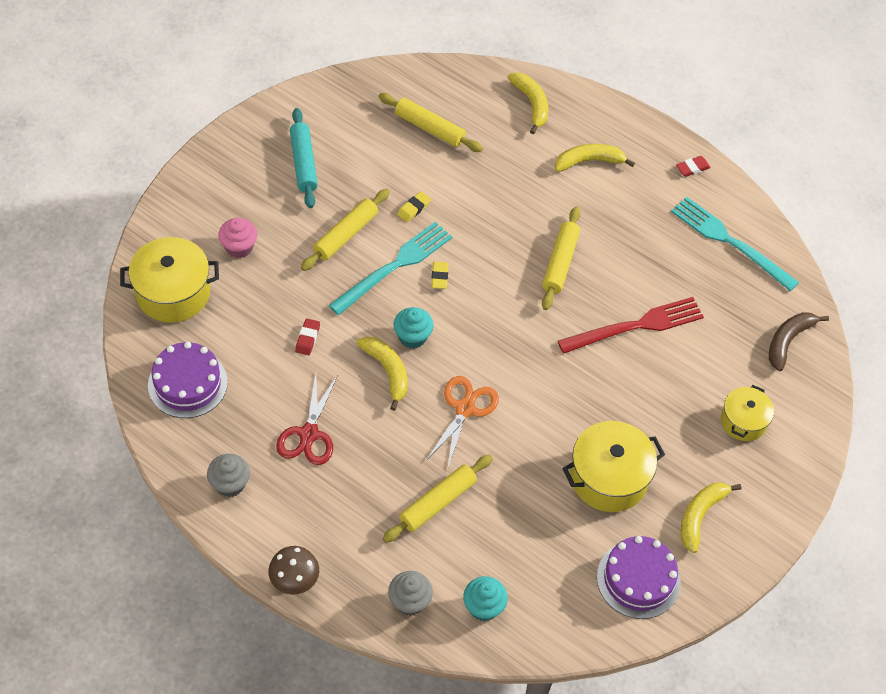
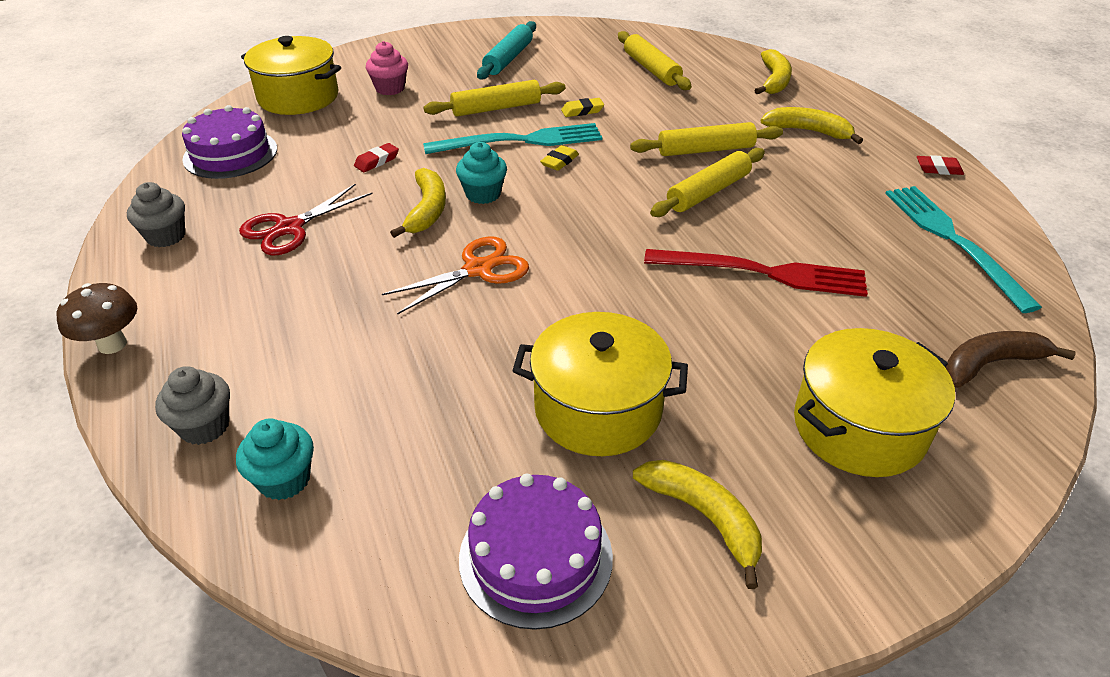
camera: 35 degrees right, 15 degrees down
(438, 502) = (353, 341): yellow rolling pin -> yellow rolling pin (705, 150)
(700, 516) = (704, 517): yellow banana -> yellow banana turned 75 degrees clockwise
(743, 421) = (859, 427): yellow pot -> yellow pot, size x1.63

